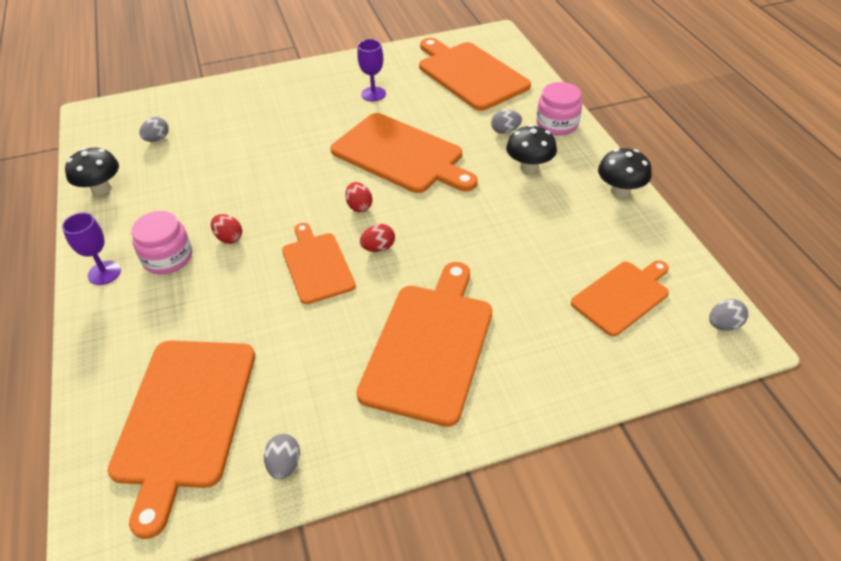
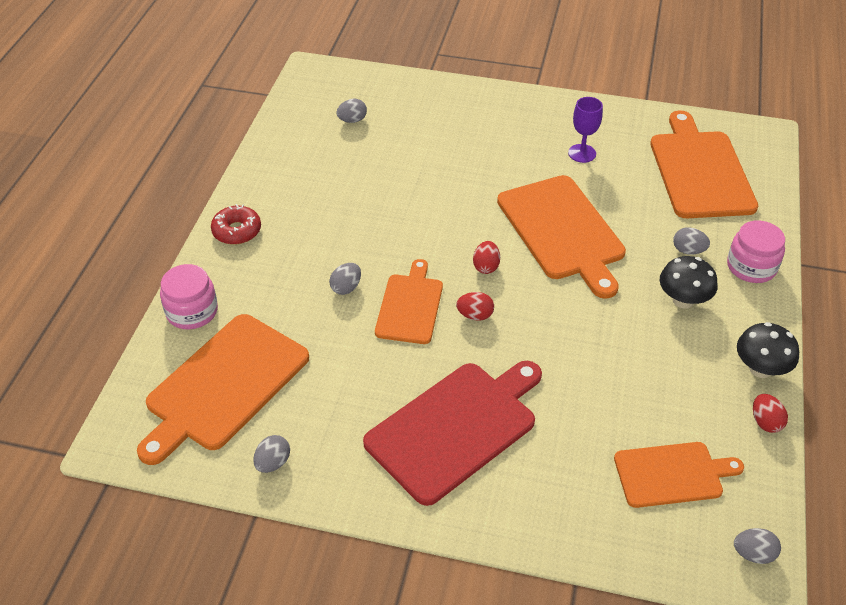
camera: 30 degrees right, 0 degrees up
(101, 188) = (278, 150): black mushroom -> none
(104, 273) = (237, 231): purple goblet -> red donut
(168, 258) = (293, 240): pink jar -> pink jar (192, 311)
(229, 238) = (353, 245): red egg -> red egg (765, 422)
(247, 276) = (346, 288): none -> grey egg
(430, 346) = (455, 428): orange cutting board -> red cutting board

